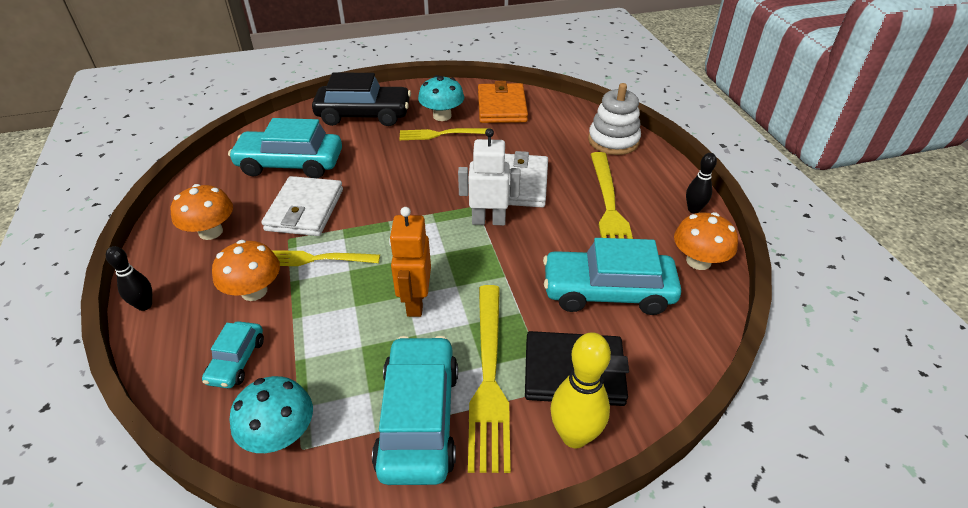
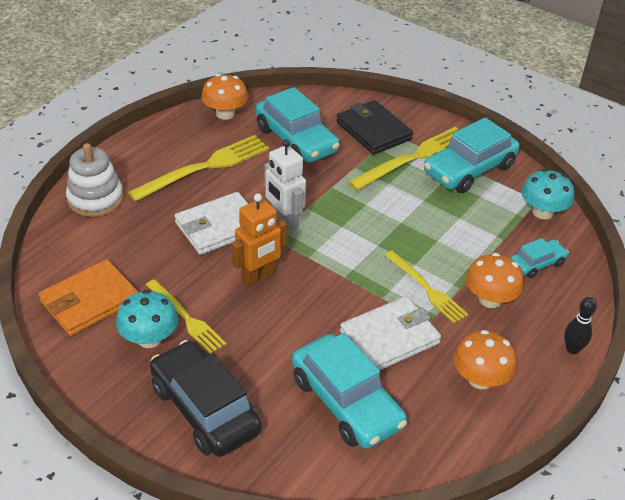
camera: 130 degrees left, 0 degrees up
(415, 302) = (401, 214): orange robot -> orange robot (258, 276)
(574, 436) = (411, 117): yellow bowling pin -> none
(693, 209) = (165, 129): black bowling pin -> none

